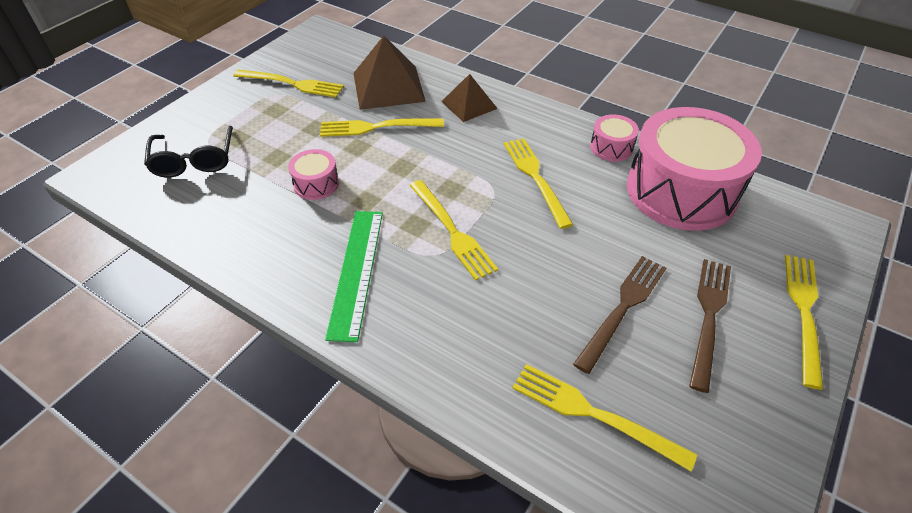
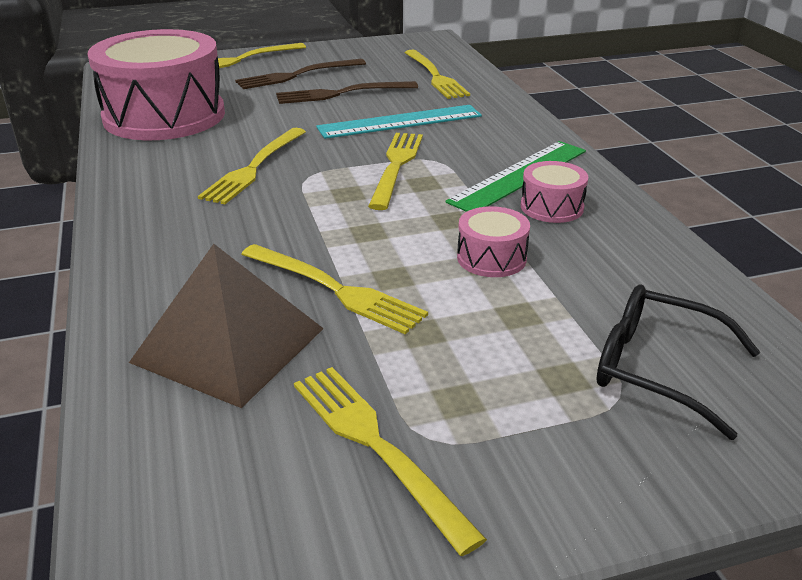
camera: 140 degrees left, 15 degrees down
(194, 160) = (656, 369): black glasses -> black glasses turned 90 degrees counterclockwise
(469, 104) = (176, 260): brown pyramid -> none
(517, 292) = (400, 122): none -> turquoise ruler
(611, 147) = (138, 158): pink drum -> pink drum (552, 207)

